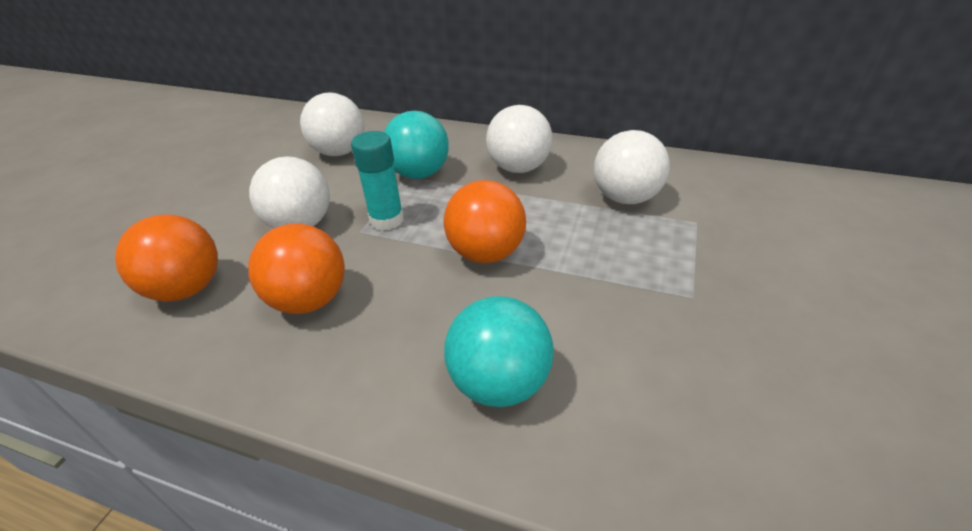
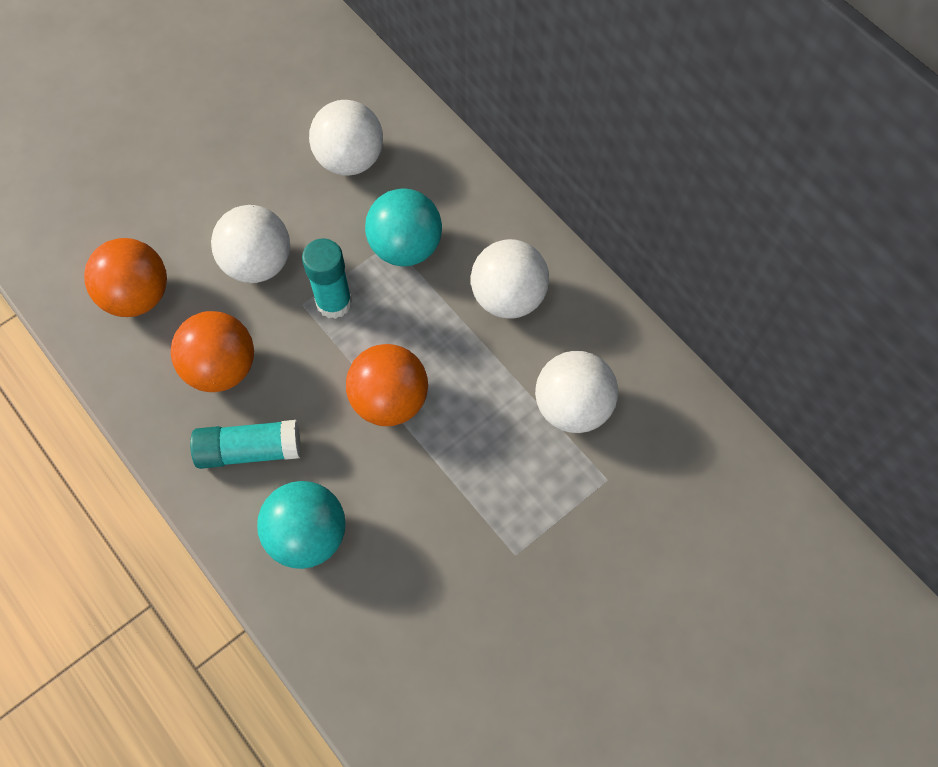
camera: 30 degrees right, 25 degrees up
(383, 345) = (249, 450): none -> turquoise glue stick

